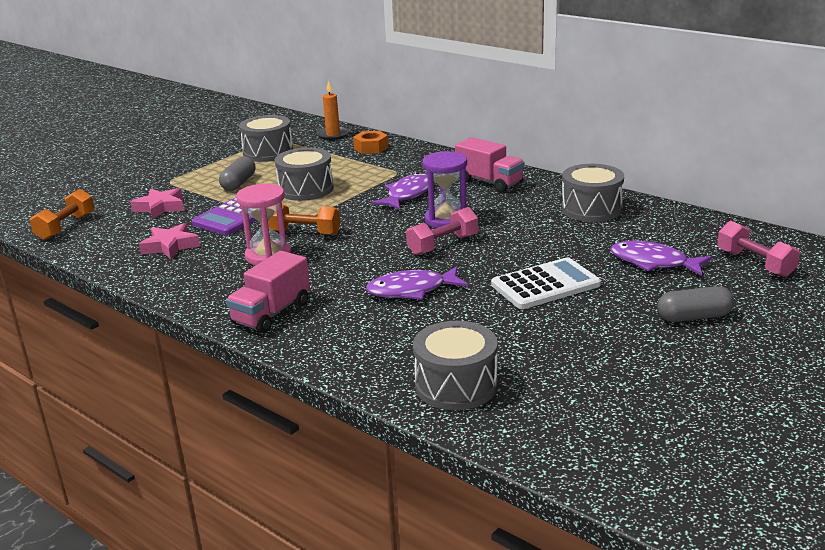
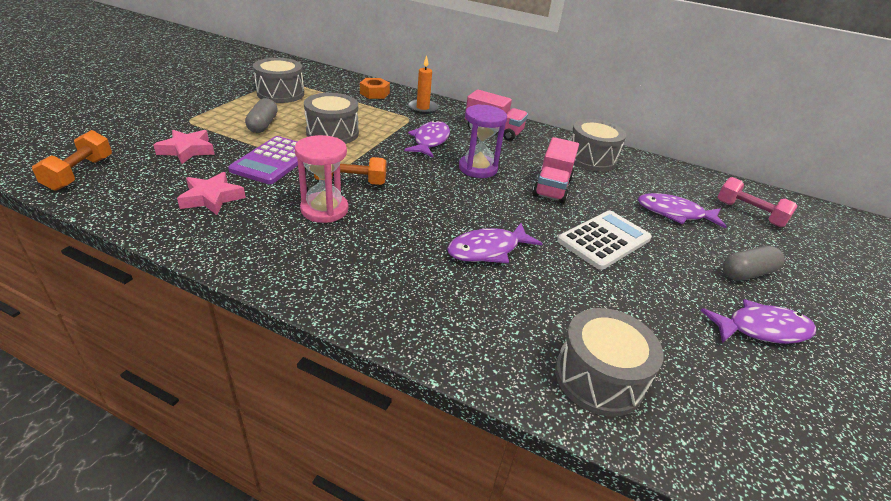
camera: 20 degrees left, 10 degrees up
(272, 313) = (357, 286): pink truck -> pink truck (552, 187)
(333, 135) = (334, 79): orange candle -> orange candle (422, 108)
(443, 245) = (489, 196): pink dumbbell -> none
(664, 362) = (762, 329): none -> purple fish

